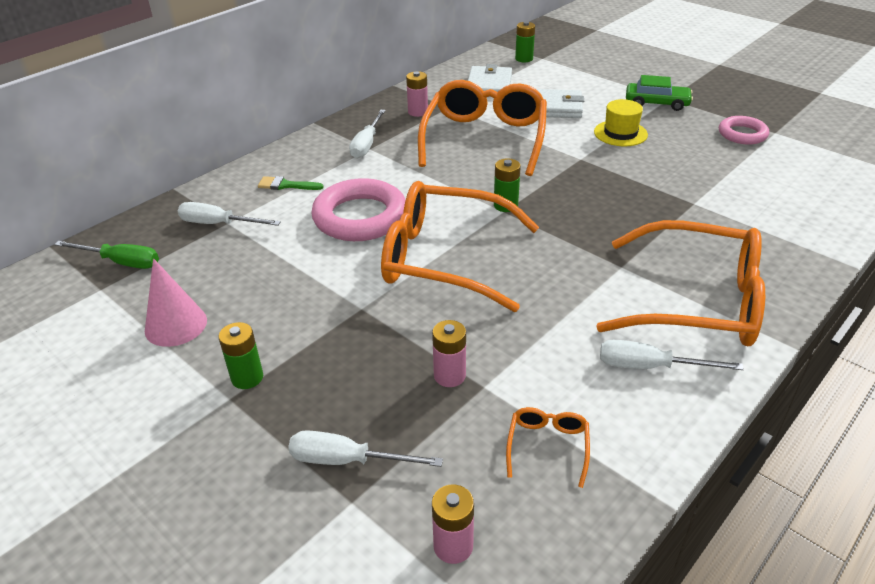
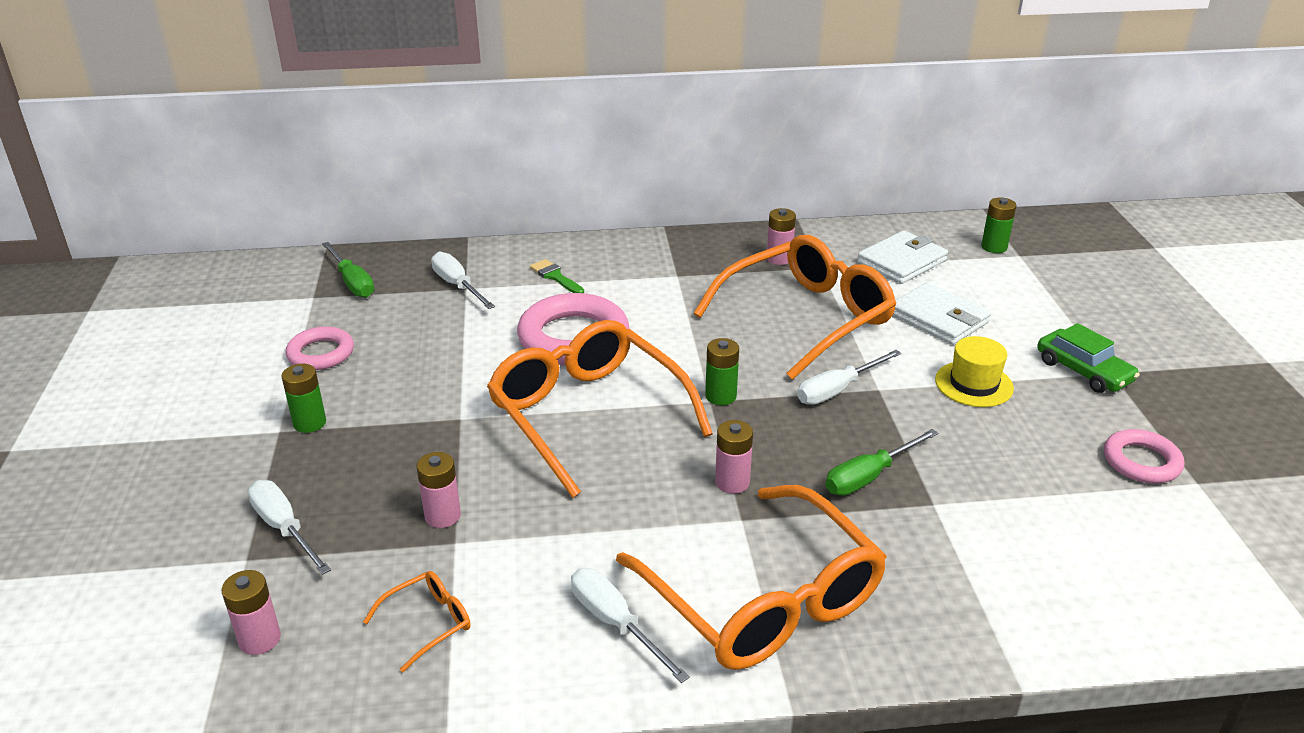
camera: 40 degrees right, 5 degrees down
(176, 325) = (321, 353): pink cone -> pink ring
(366, 144) = (680, 270): white screwdriver -> white screwdriver (837, 390)
(586, 249) = (732, 482): none -> pink battery
(646, 206) = (869, 477): none -> green screwdriver

